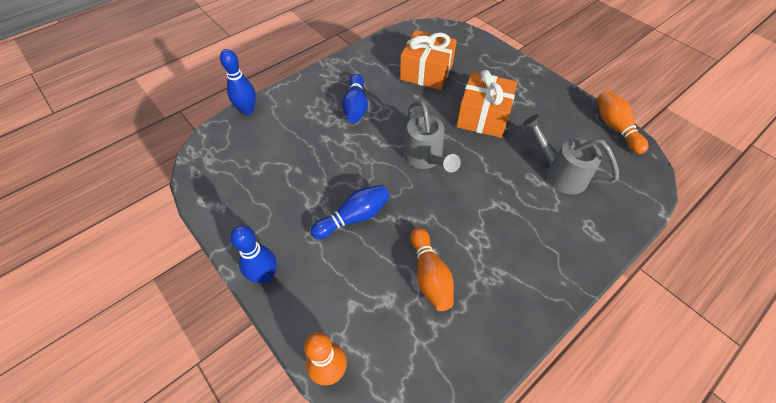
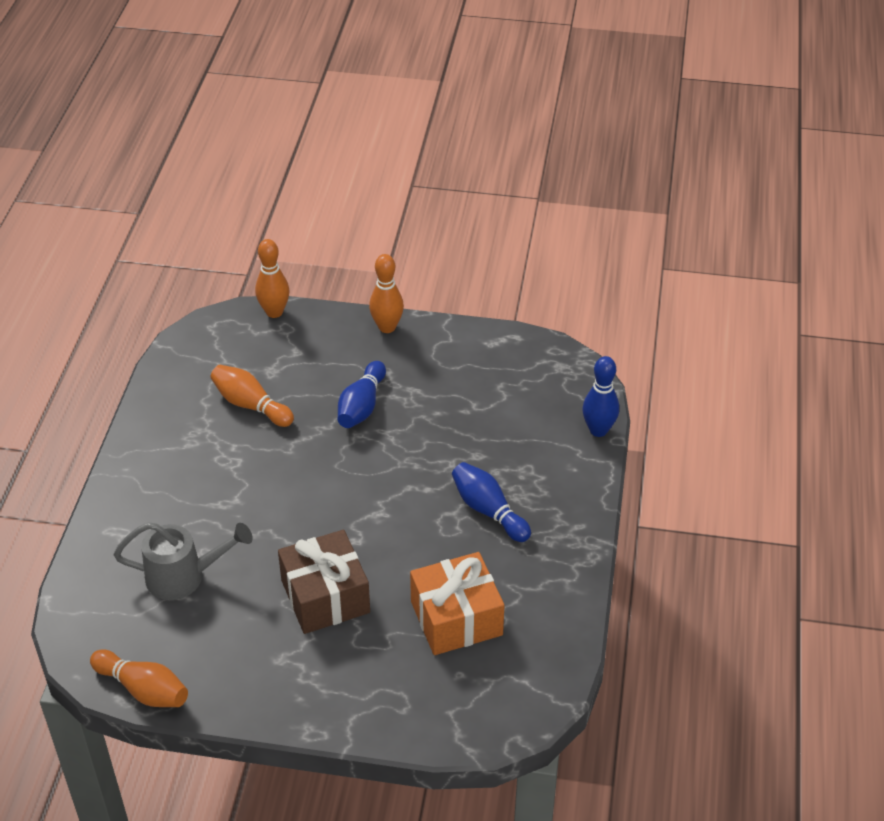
camera: 140 degrees right, 10 degrees down
(265, 276) = (387, 327): blue bowling pin -> orange bowling pin
(425, 158) = (347, 501): grey watering can -> none
(483, 116) = (325, 596): orange gift -> brown gift

